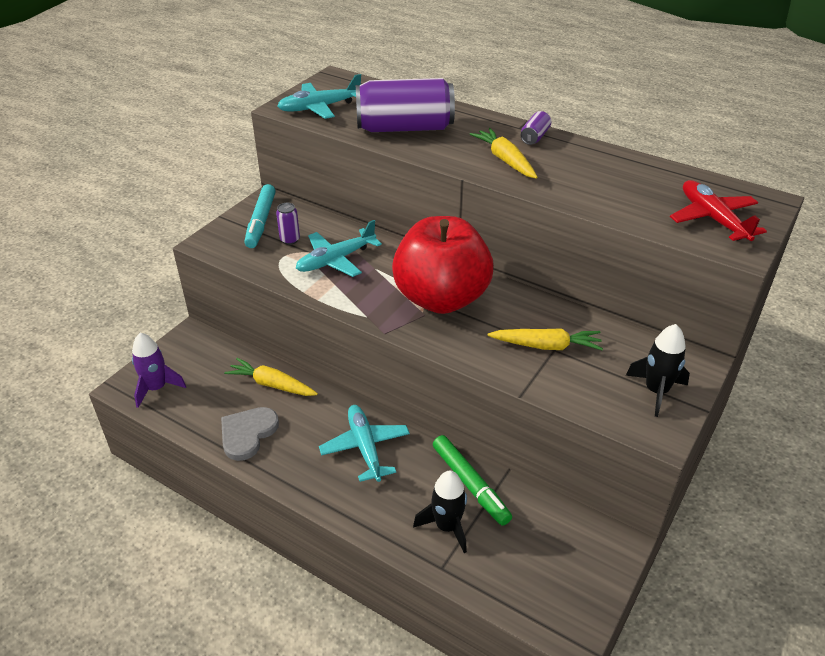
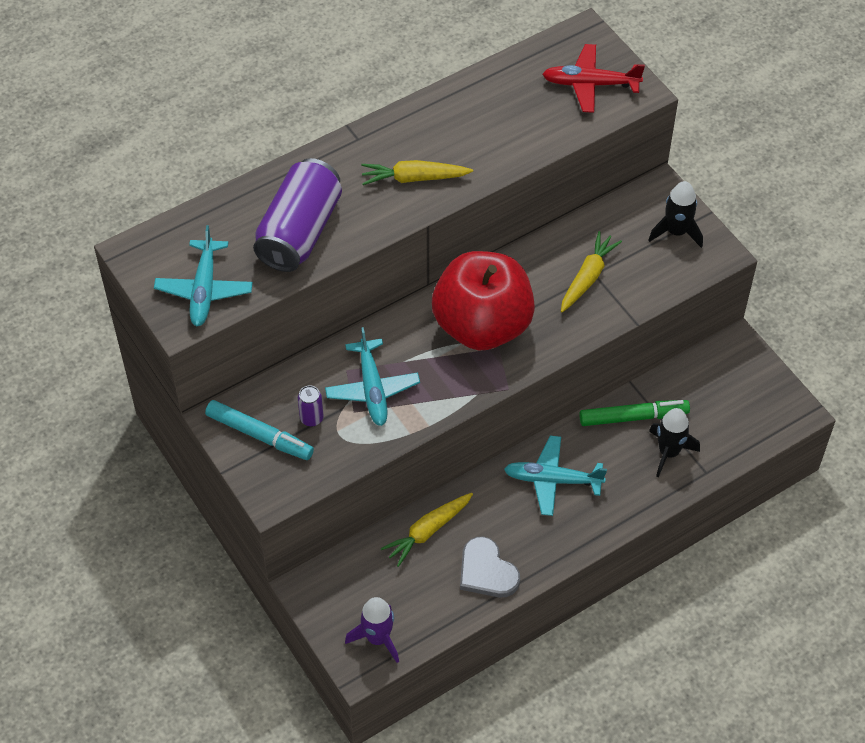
camera: 65 degrees left, 15 degrees up
(534, 137) = (384, 136): purple can -> none

